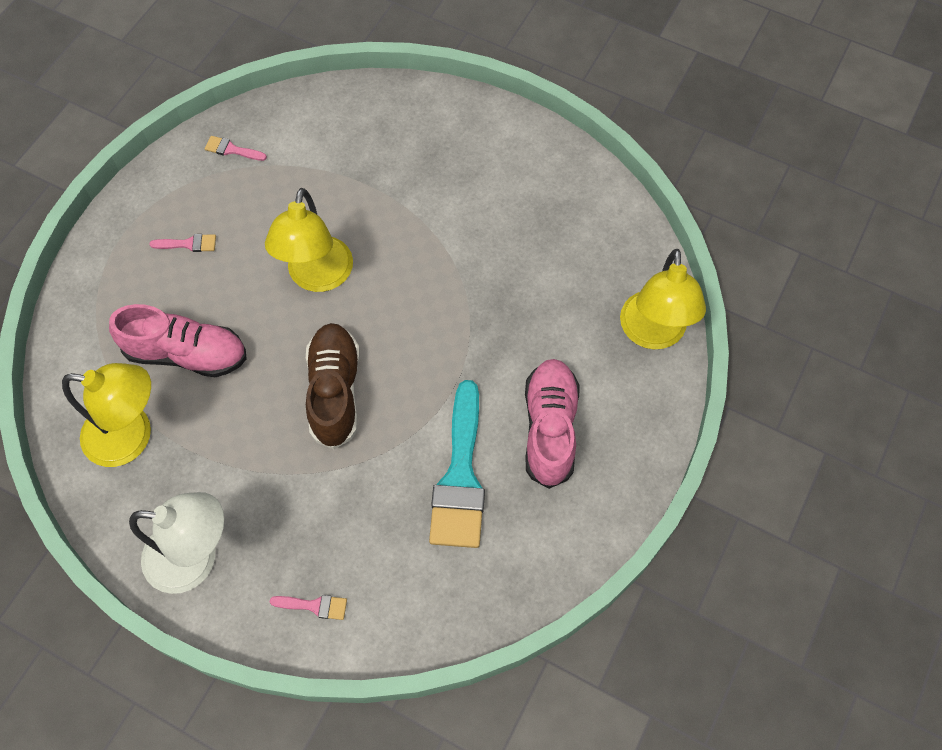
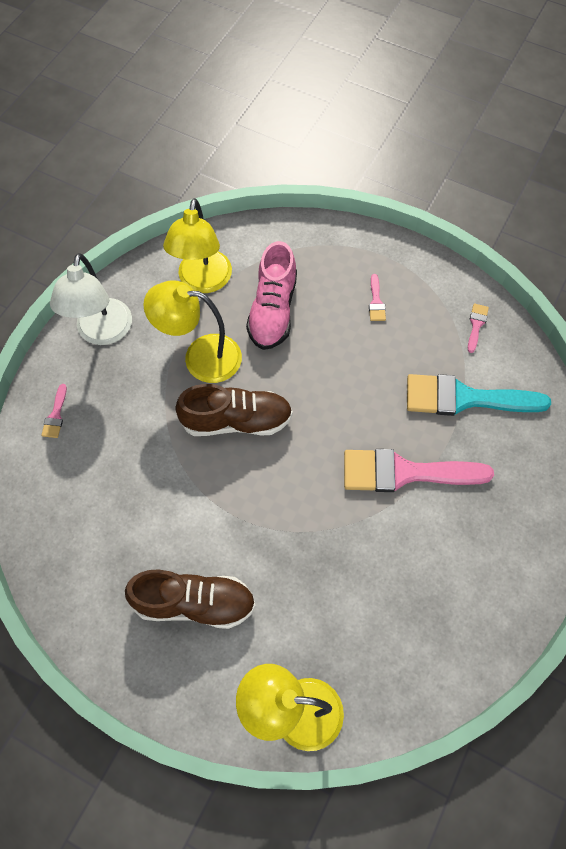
camera: 90 degrees right, 0 degrees up
(317, 277) = (347, 401): yellow lamp -> yellow lamp (200, 357)
(405, 227) = (404, 472): none -> pink brush
(460, 477) = (153, 523): turquoise brush -> turquoise brush (465, 398)
(550, 428) = (194, 603): pink shoe -> brown shoe

